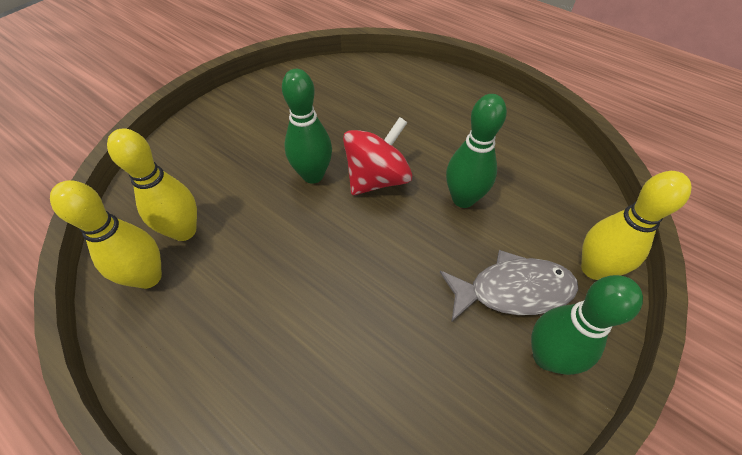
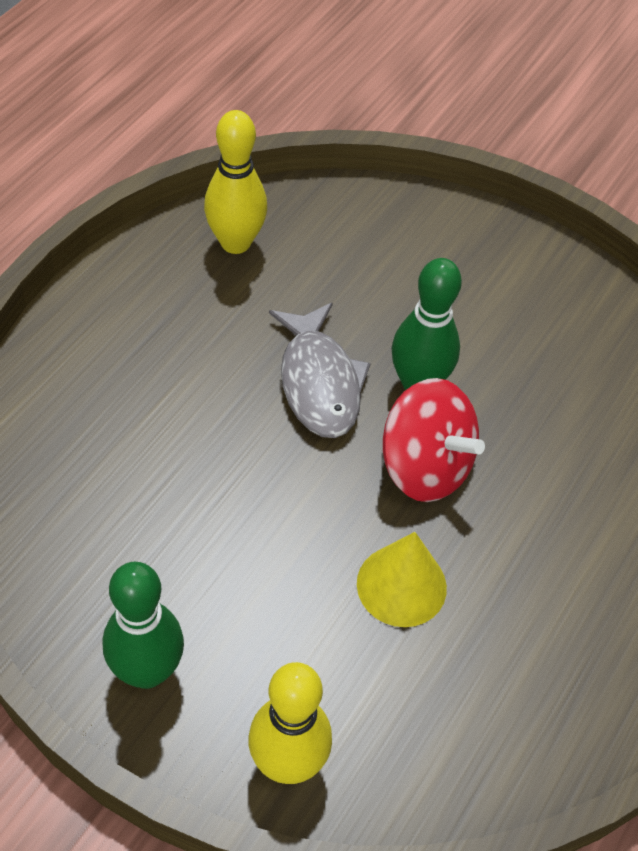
camera: 80 degrees right, 0 degrees up
(184, 231) = (303, 260): yellow bowling pin -> none
(463, 199) = (401, 585): green bowling pin -> yellow cone
(513, 290) = (242, 640): grey fish -> grey fish (319, 382)

